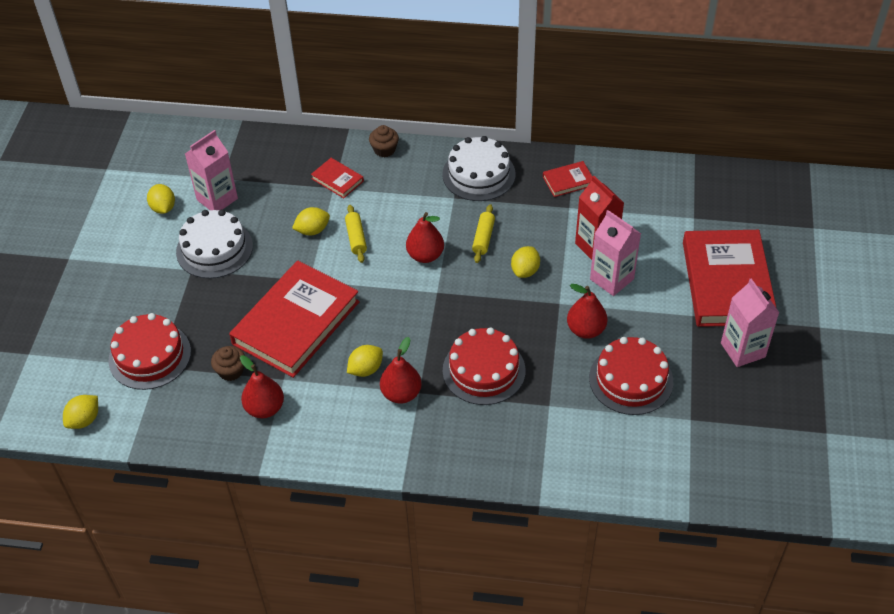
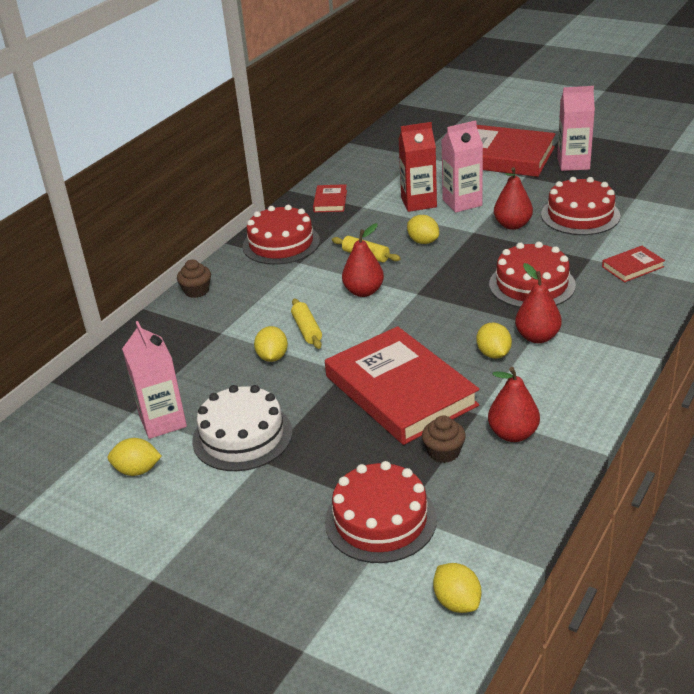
camera: 65 degrees left, 15 degrees down
(337, 180) = (212, 328): red book -> red book (632, 267)
(356, 238) = (307, 330): yellow rolling pin -> yellow rolling pin turned 60 degrees clockwise
(478, 174) = (281, 243): white cake -> red cake

